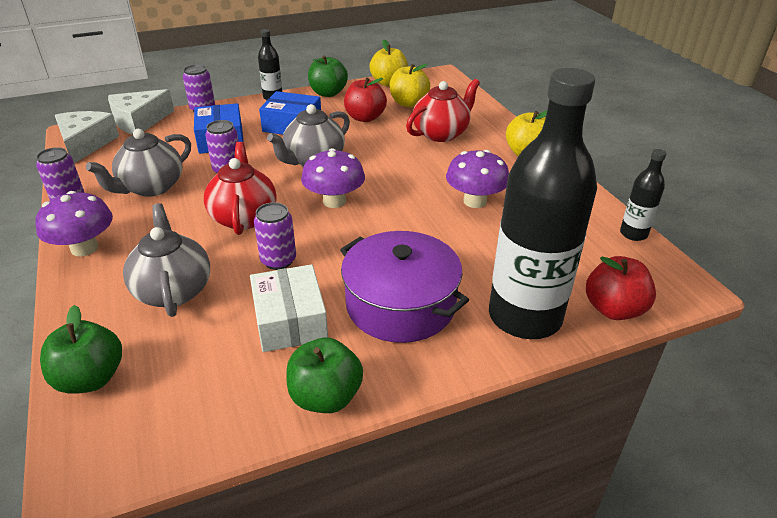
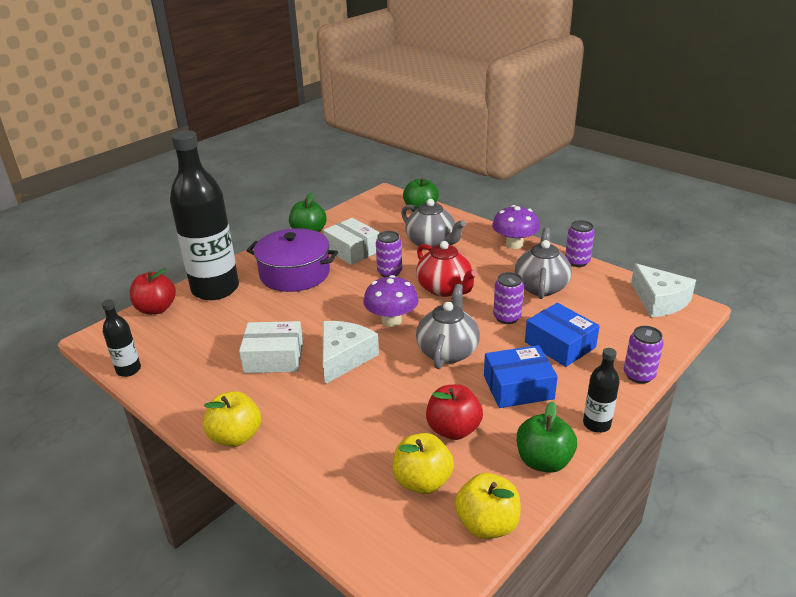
camera: 155 degrees right, 5 degrees down
(139, 121) = (666, 338): white cheese -> white cheese (344, 357)
(441, 133) = (346, 435): red teapot -> none
(475, 201) = (274, 357): purple mushroom -> white box

